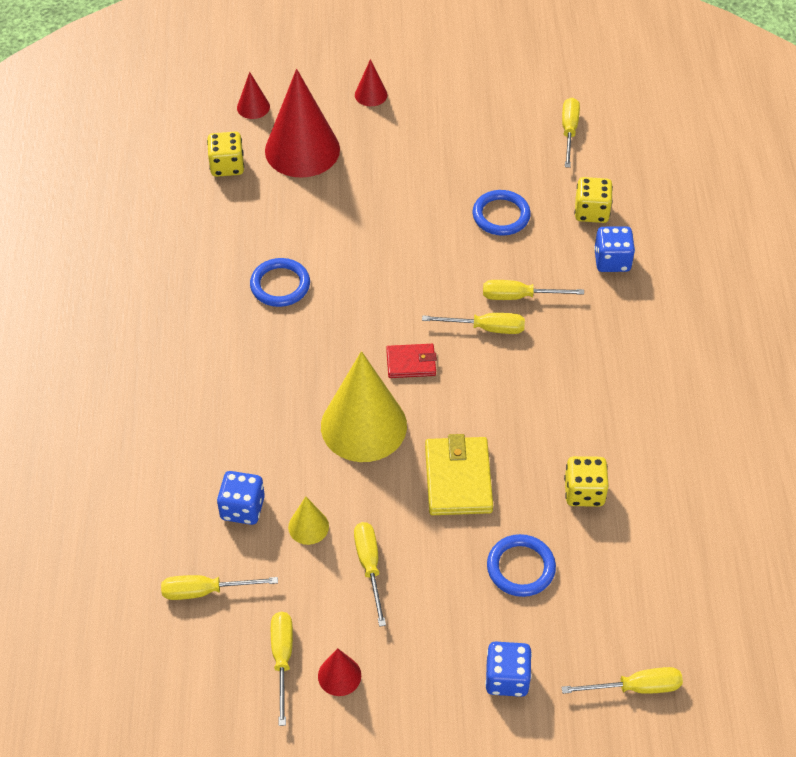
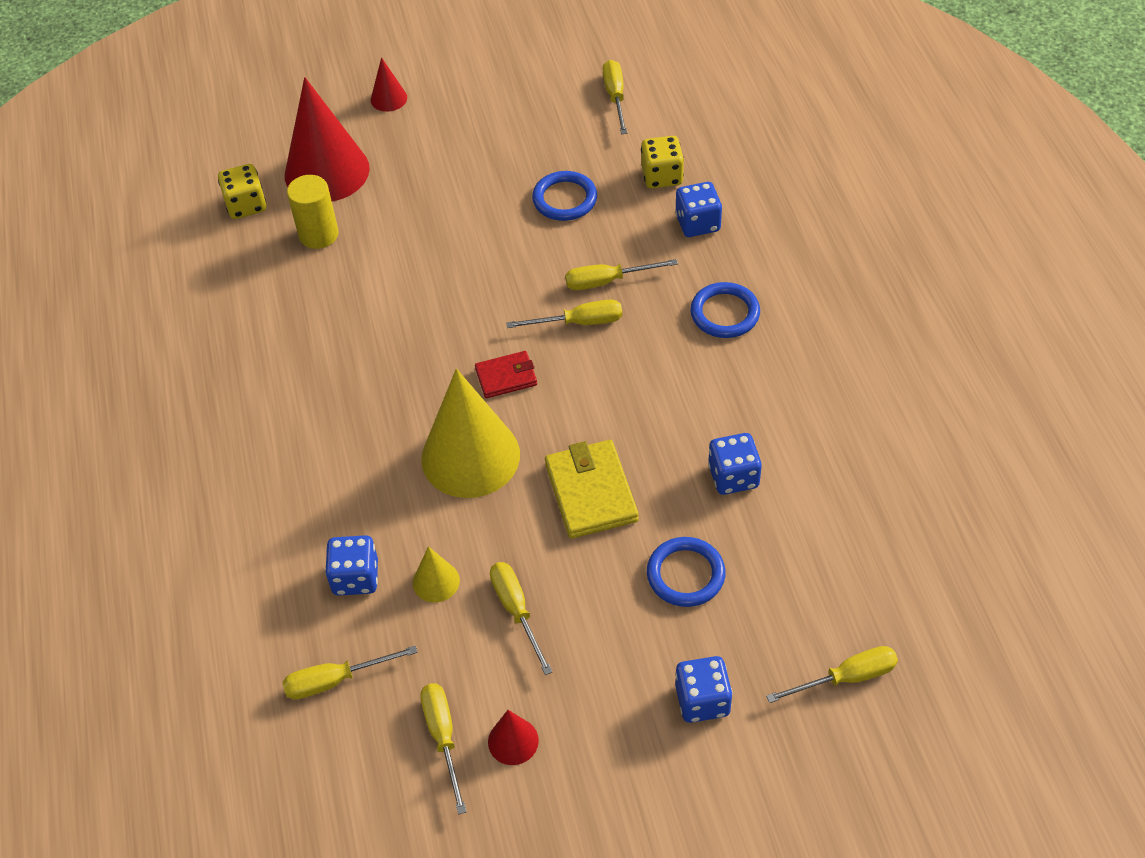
camera: 10 degrees left, 0 degrees up
(253, 107) = (260, 136): red cone -> none
(280, 285) = (338, 322): blue ring -> blue ring (725, 313)
(282, 204) = (318, 234): none -> yellow cylinder
(584, 492) = (733, 476): yellow dice -> blue dice

